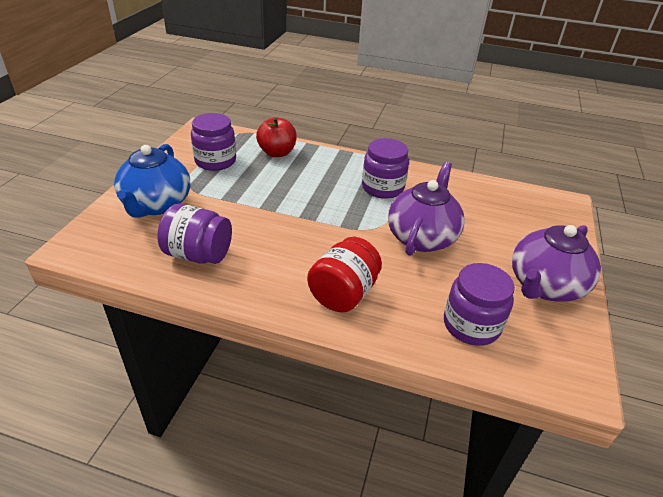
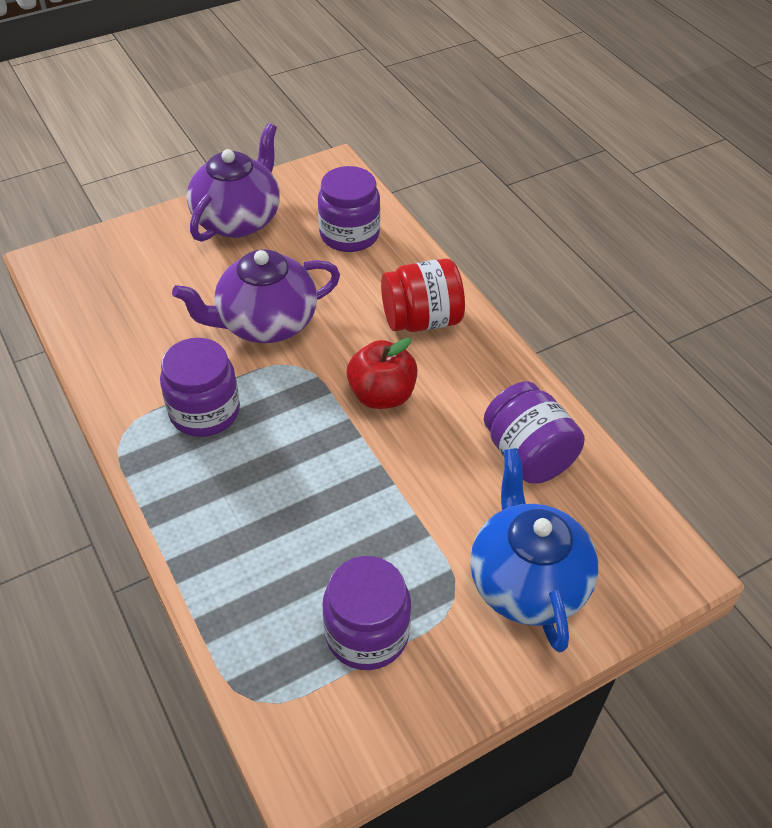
camera: 135 degrees left, 10 degrees up
(156, 204) = (527, 581): blue teapot -> blue teapot turned 60 degrees counterclockwise
(277, 153) = (252, 586): red apple -> red apple (382, 395)
(544, 286) = (238, 220): purple teapot -> purple teapot turned 60 degrees counterclockwise

